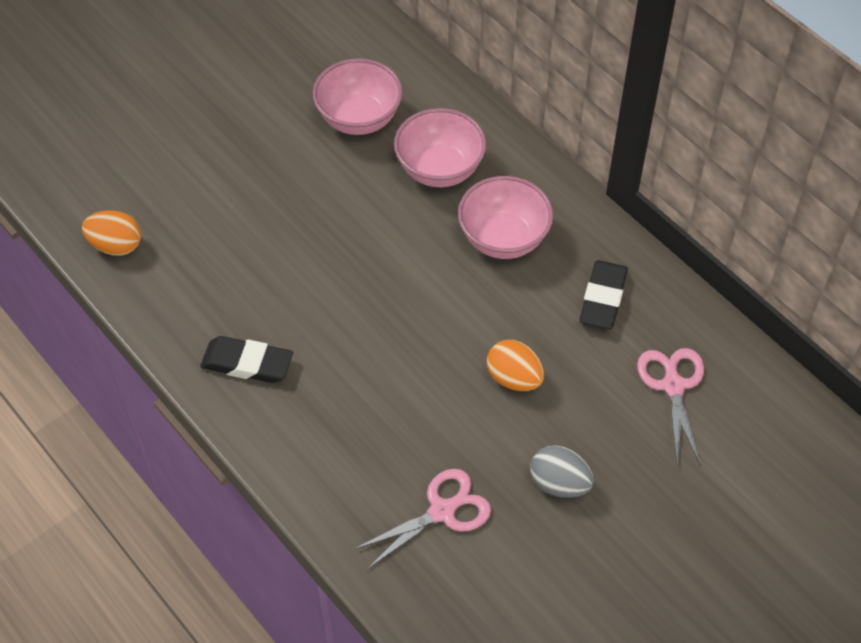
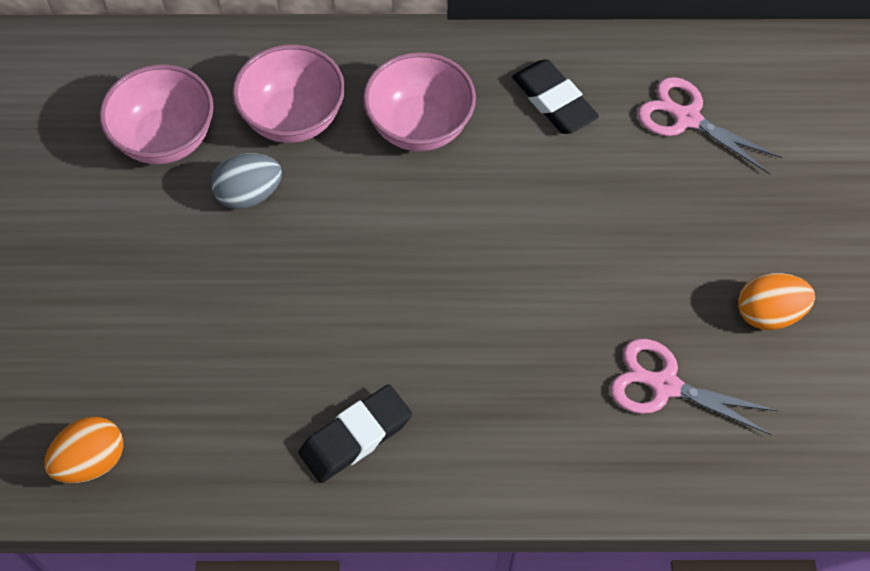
camera: 50 degrees left, 5 degrees up
(442, 511) = (665, 385): pink scissors -> pink scissors turned 75 degrees counterclockwise
(514, 378) = (575, 227): orange egg -> orange egg (768, 313)
(559, 483) = (712, 272): grey egg -> grey egg (249, 194)

